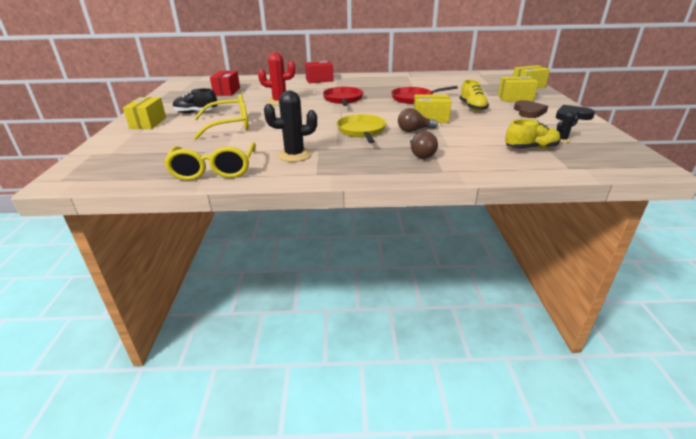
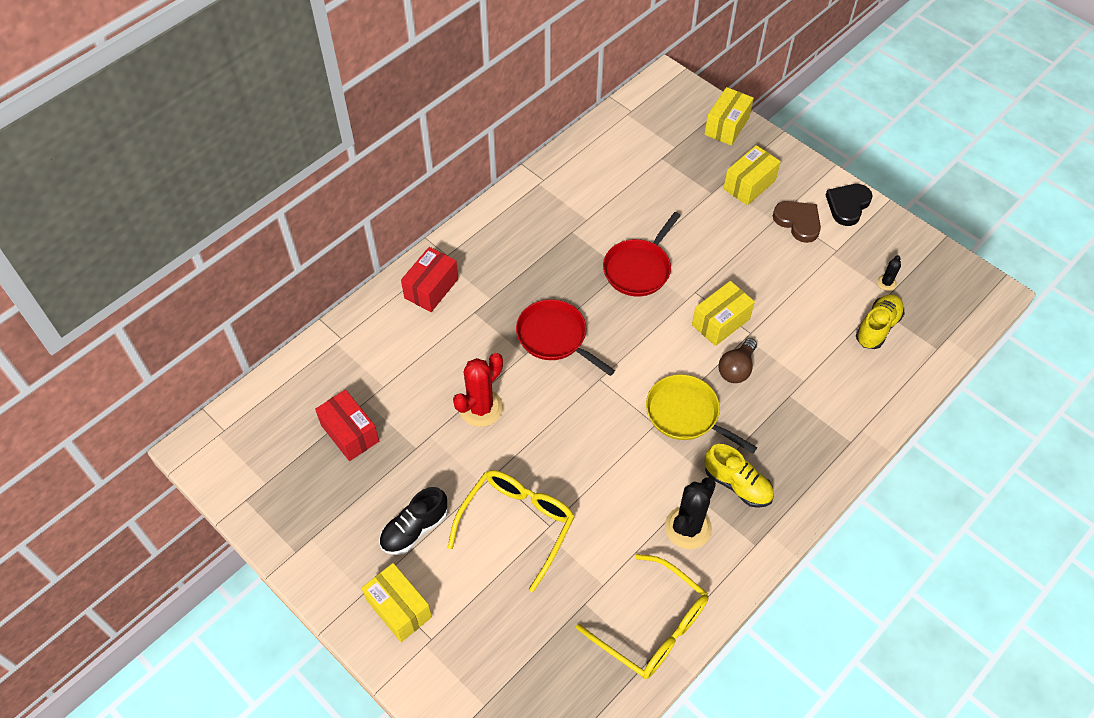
camera: 45 degrees left, 25 degrees up
(421, 154) = (800, 422): brown light bulb -> none
(472, 107) = (731, 251): yellow shoe -> yellow shoe (737, 484)

